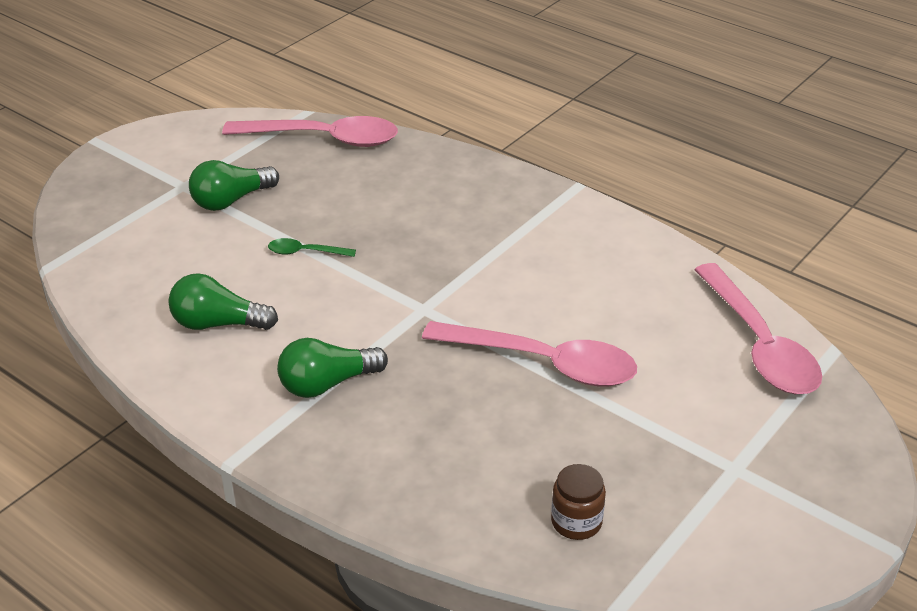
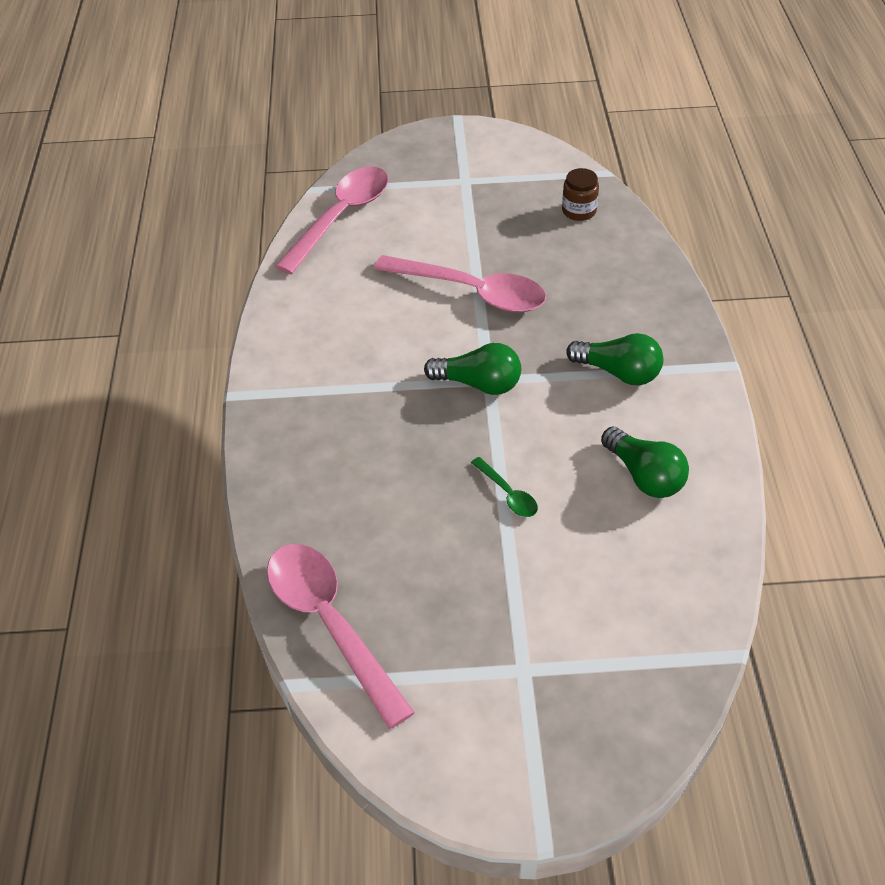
camera: 130 degrees left, 10 degrees up
(231, 200) = (502, 608): green light bulb -> green light bulb (479, 384)
(543, 363) = (471, 292): pink spoon -> pink spoon turned 135 degrees clockwise

